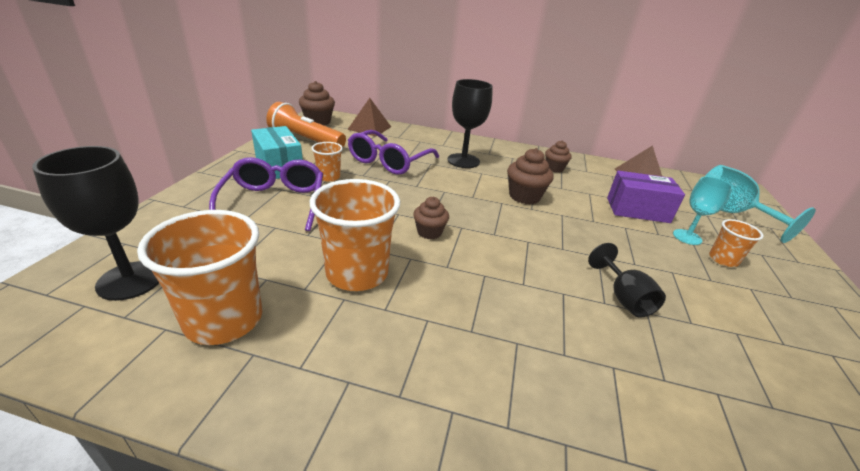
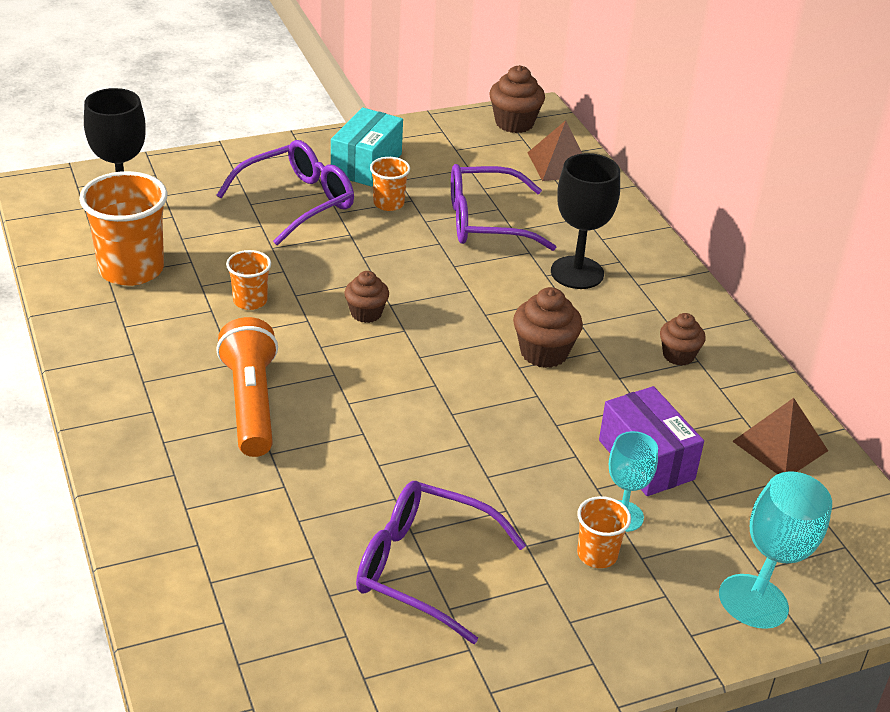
camera: 55 degrees right, 5 degrees up
(306, 140) = (449, 144): orange flashlight -> orange flashlight (251, 403)
(357, 273) = (250, 301): orange cup -> orange cup, size x0.52
(623, 298) = (402, 476): black goblet -> none
(736, 335) = (423, 568): none -> purple glasses

